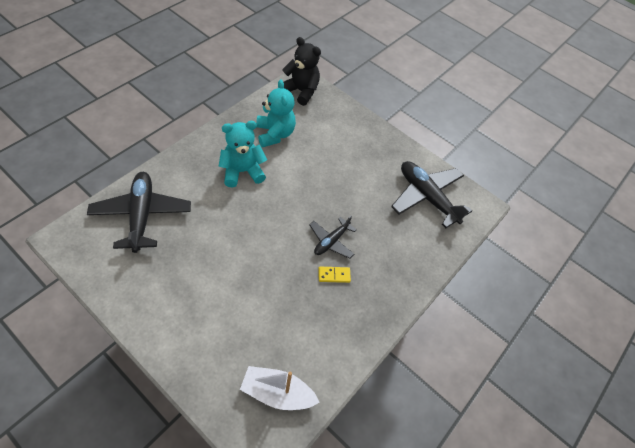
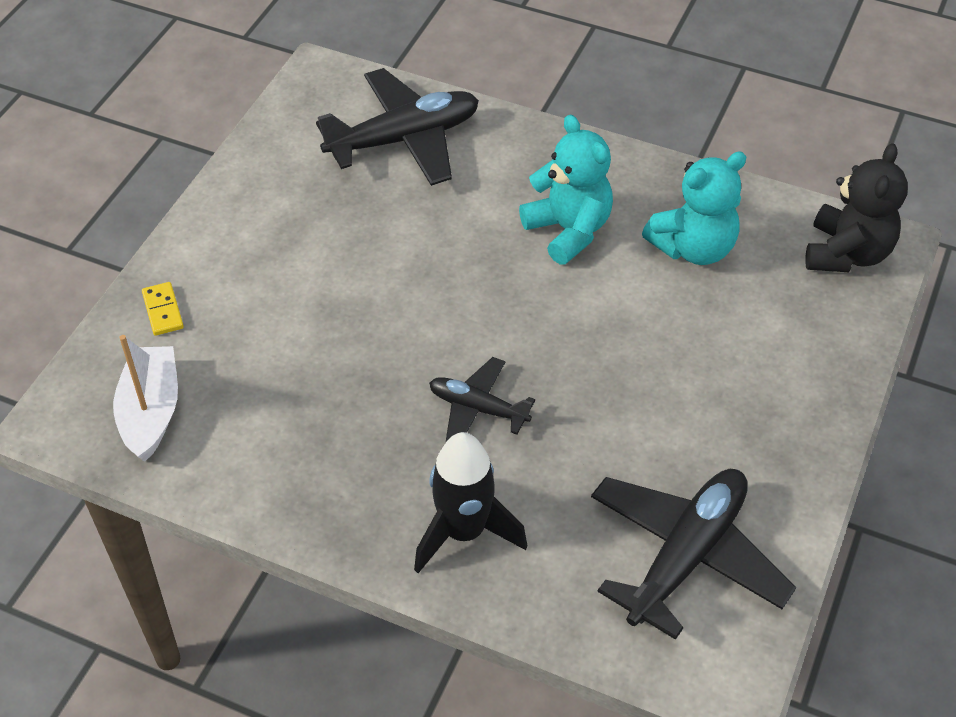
camera: 80 degrees right, 5 degrees down
(334, 275) = (403, 432): yellow domino -> yellow domino (163, 311)
(395, 269) = (464, 532): none -> black rocket

